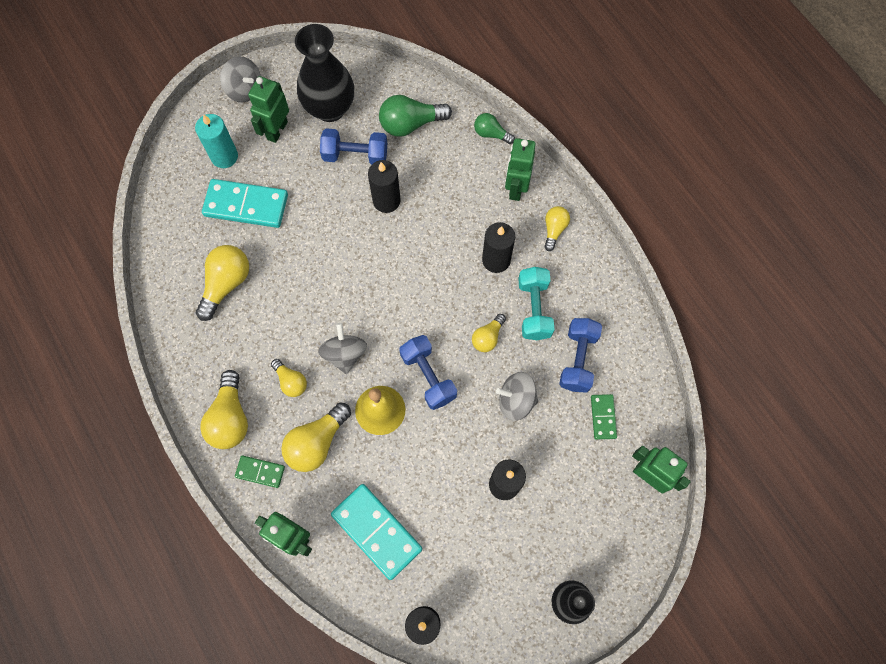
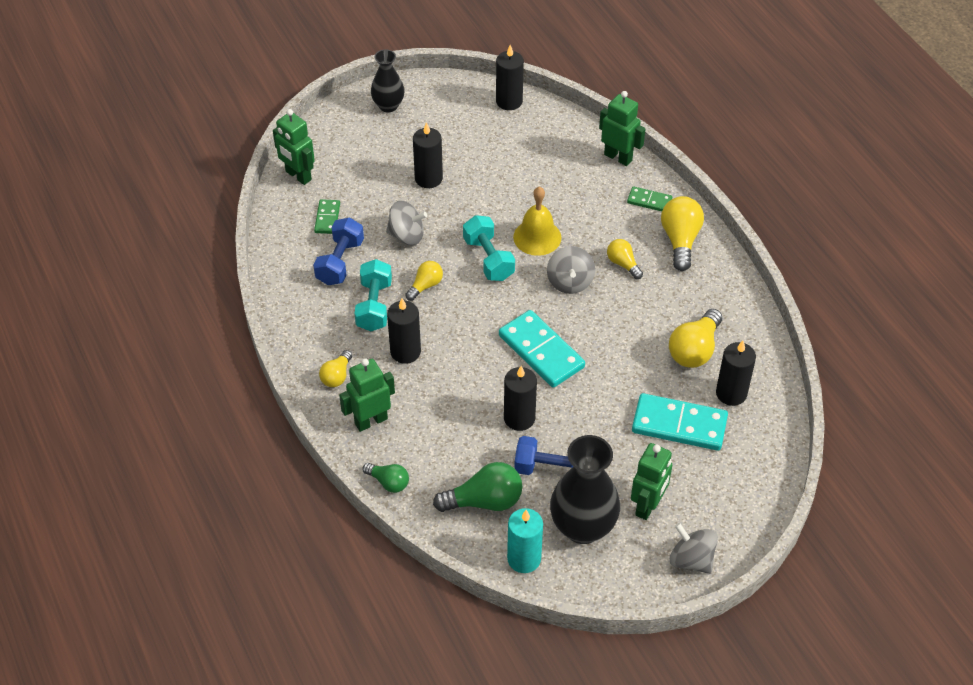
camera: 175 degrees left, 20 degrees down
(197, 240) = (731, 393): none -> black candle
(224, 156) = (709, 480): turquoise candle -> turquoise candle (524, 559)
(316, 442) = (597, 217): yellow light bulb -> none
(377, 531) = (544, 156): turquoise domino -> turquoise domino (541, 351)
(428, 376) = (488, 259): blue dumbbell -> turquoise dumbbell
(515, 188) = (371, 421): green robot -> green robot turned 135 degrees counterclockwise

